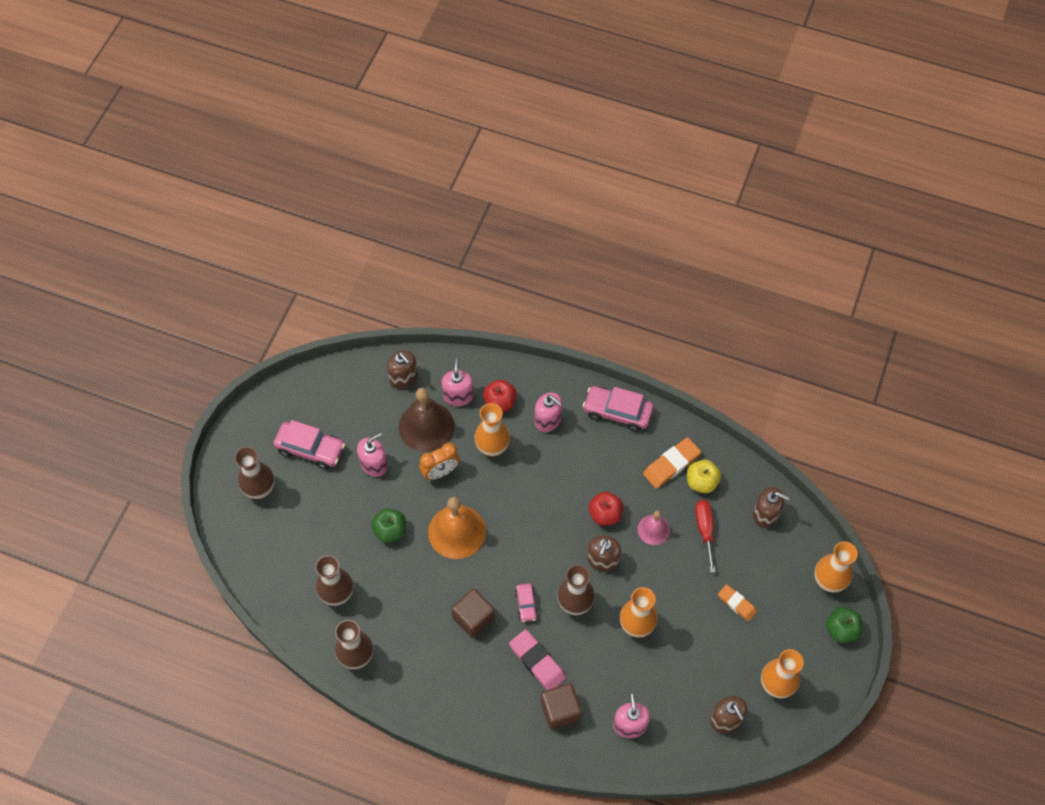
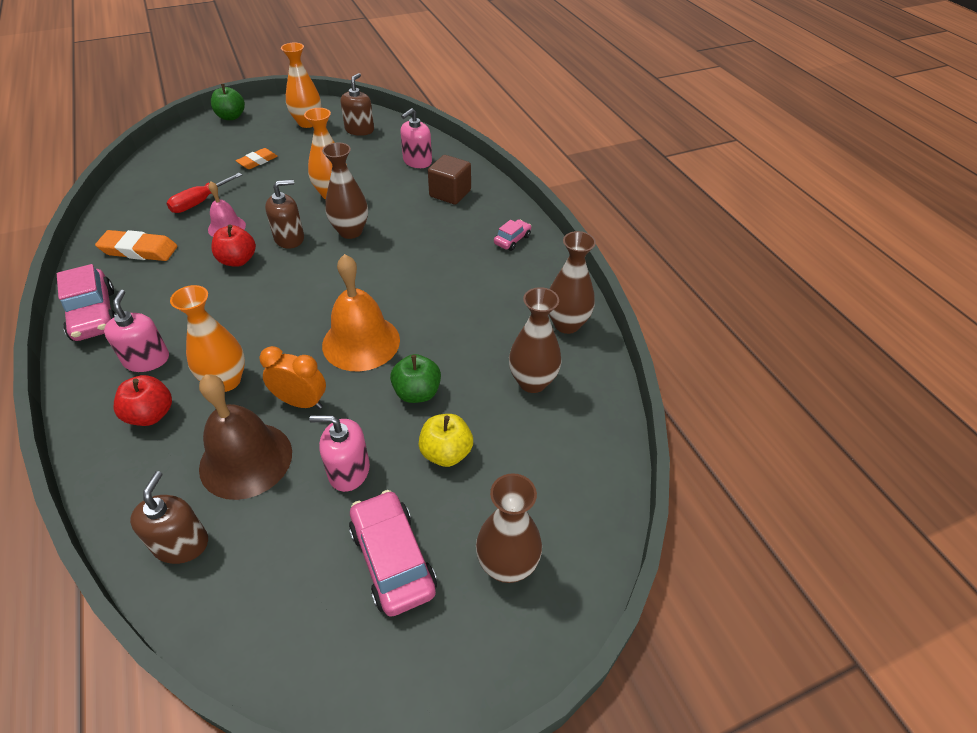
camera: 135 degrees left, 15 degrees down
(458, 395) = (170, 461): pink soap dispenser -> none
(473, 618) = (435, 277): brown cube -> none
(526, 604) = (384, 256): pink car -> pink car (512, 240)
(537, 662) = (427, 223): pink eraser -> none
(701, 482) = (145, 225): yellow apple -> yellow apple (446, 453)
(736, 604) = (257, 161): orange eraser -> orange eraser turned 45 degrees clockwise
(765, 514) = (151, 182): brown soap dispenser -> none
(828, 581) = (192, 135): orange vase -> none

